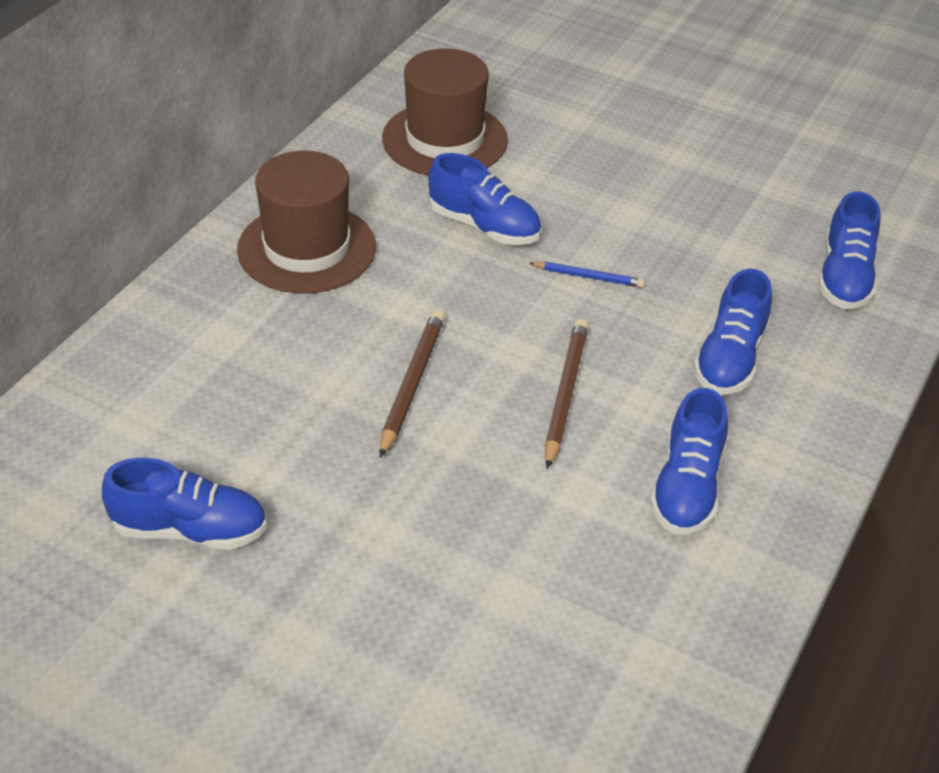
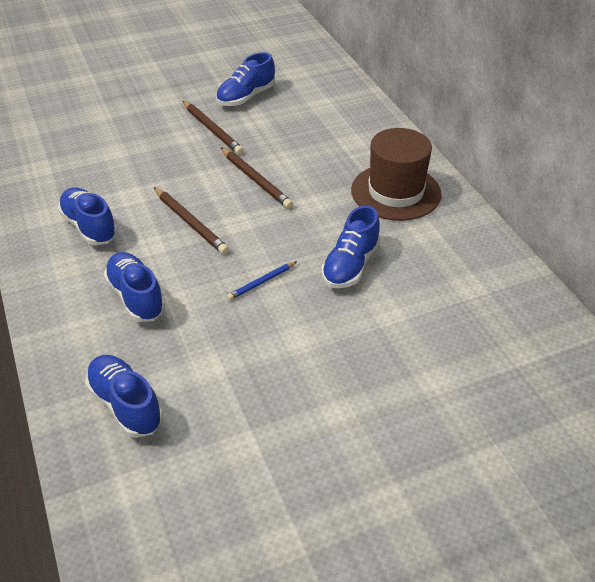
camera: 130 degrees right, 0 degrees up
(333, 509) = (212, 130): none -> brown pencil
(444, 139) = (461, 296): brown hat -> none
(484, 226) = (350, 265): blue shoe -> blue shoe turned 45 degrees counterclockwise

